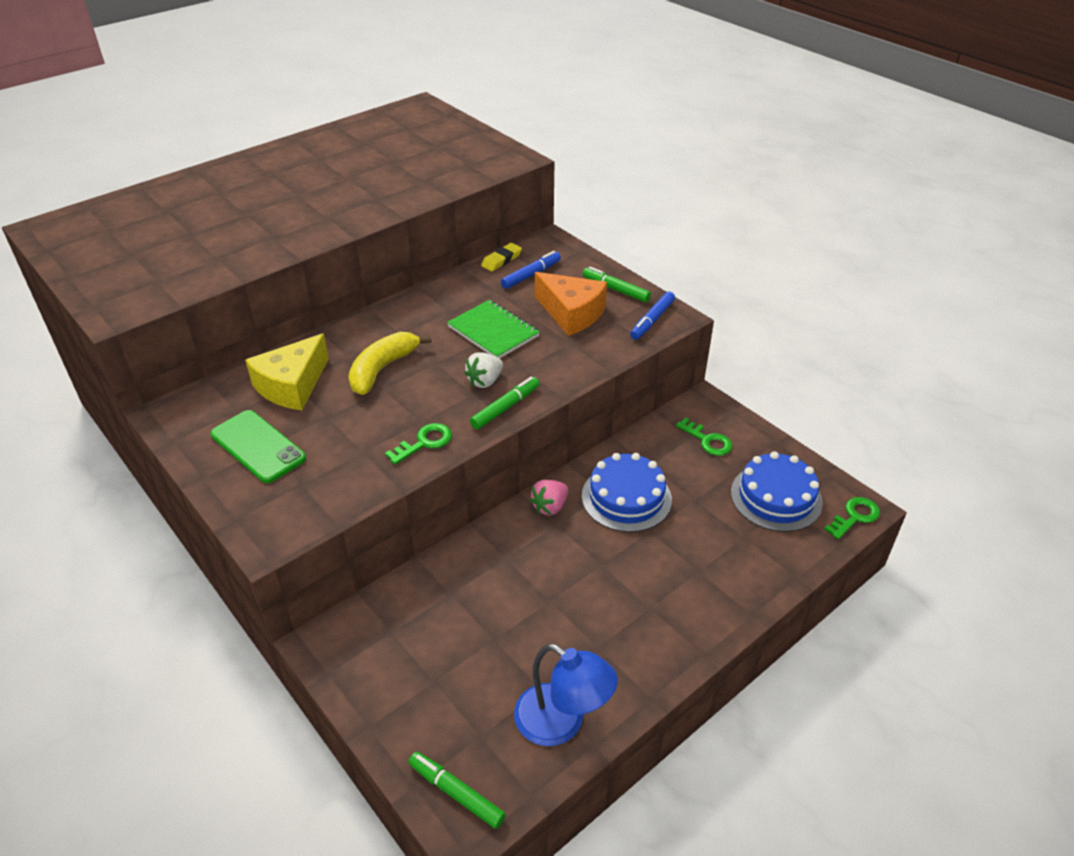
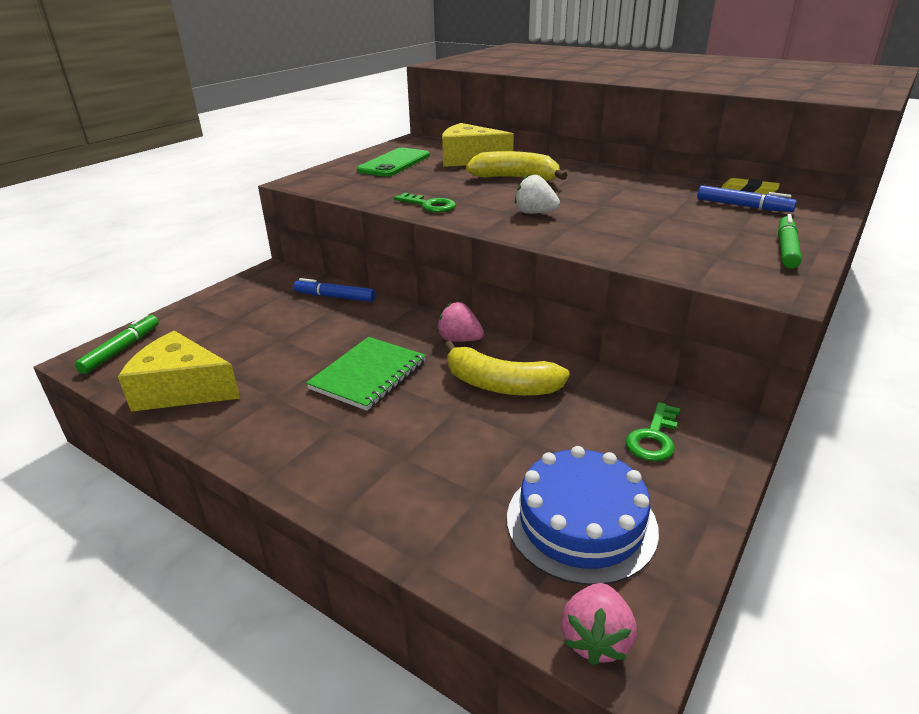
camera: 75 degrees right, 10 degrees down
(493, 331) = (618, 205): green notebook -> green notebook (368, 375)
(505, 407) = (502, 226): green marker -> none
(561, 723) = (182, 389): blue lamp -> yellow cheese
(571, 313) = (699, 233): orange cheese -> none
(626, 497) = (500, 385): blue cake -> yellow banana
(652, 320) = (752, 277): blue marker -> blue marker (335, 297)
(855, 516) = (595, 639): green key -> pink strawberry

